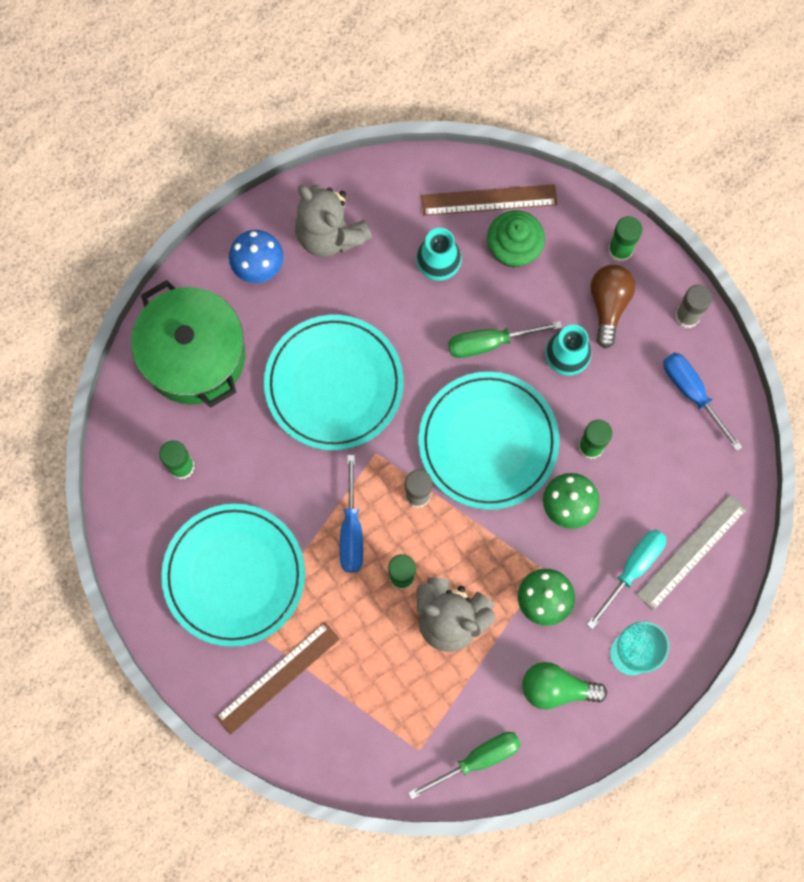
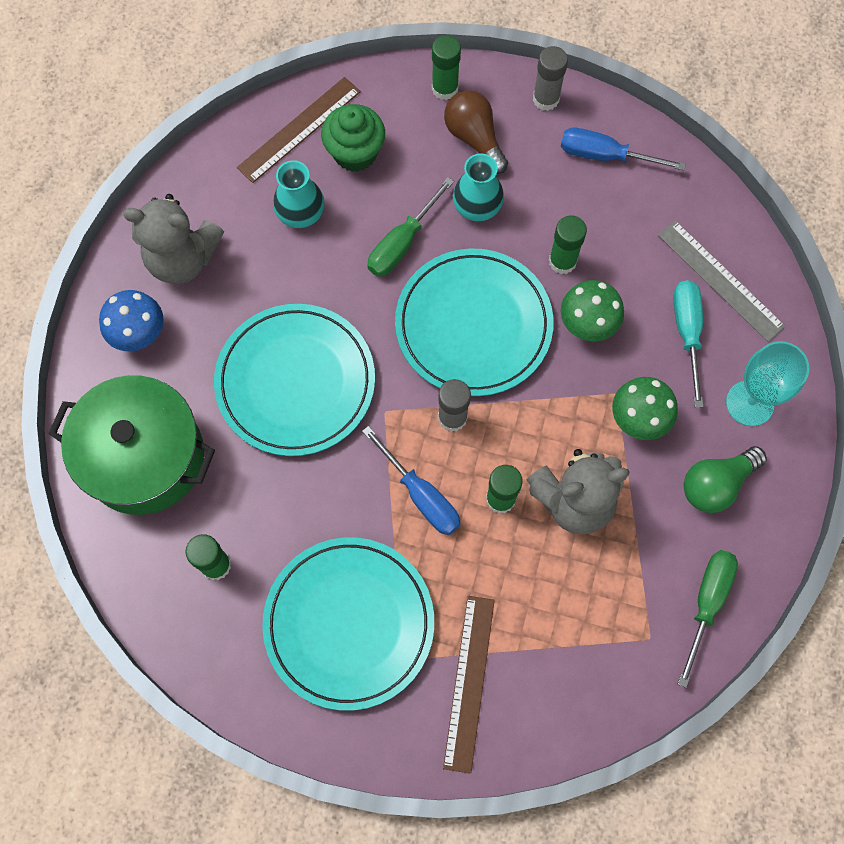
camera: 40 degrees left, 5 degrees down
(691, 551) = (720, 280): grey ruler -> grey ruler turned 45 degrees counterclockwise

